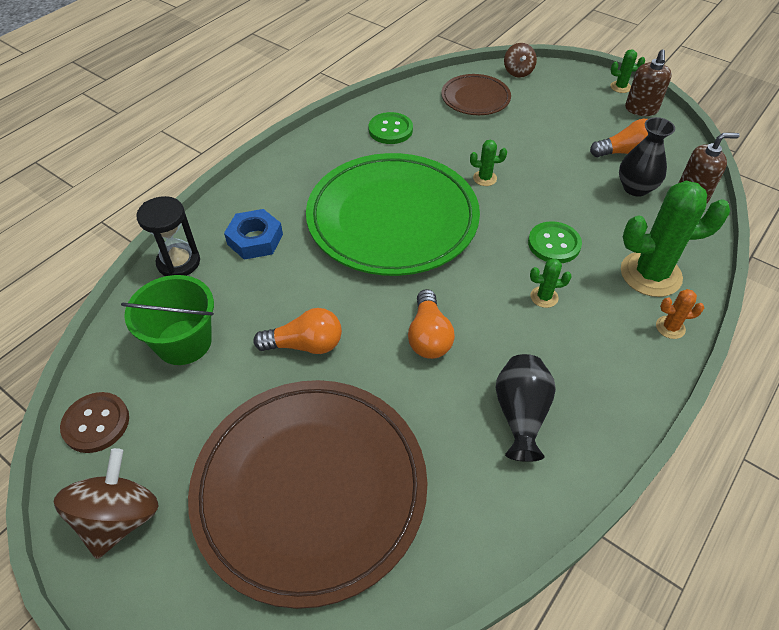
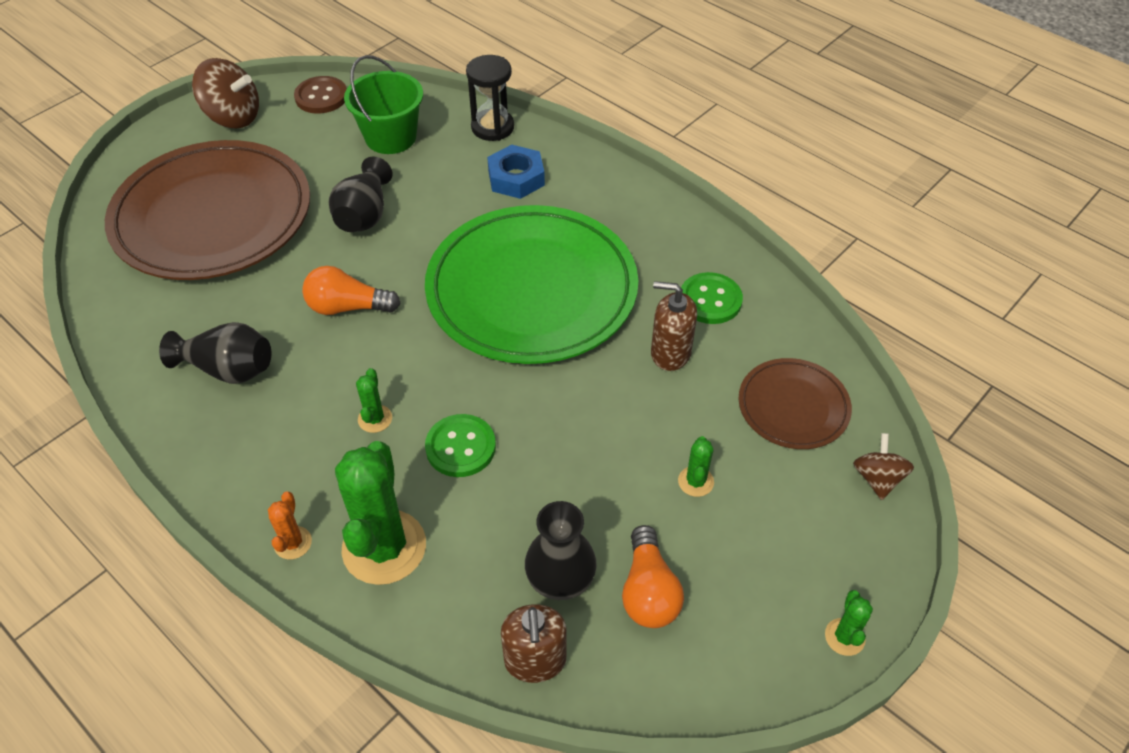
camera: 95 degrees right, 0 degrees up
(305, 345) = (364, 215): orange light bulb -> black vase
(485, 178) = (599, 391): green cactus -> green cactus (695, 481)
(518, 72) = (877, 478): brown spinning top -> brown spinning top turned 90 degrees clockwise
(641, 109) = (773, 653): brown soap dispenser -> brown soap dispenser (670, 353)

